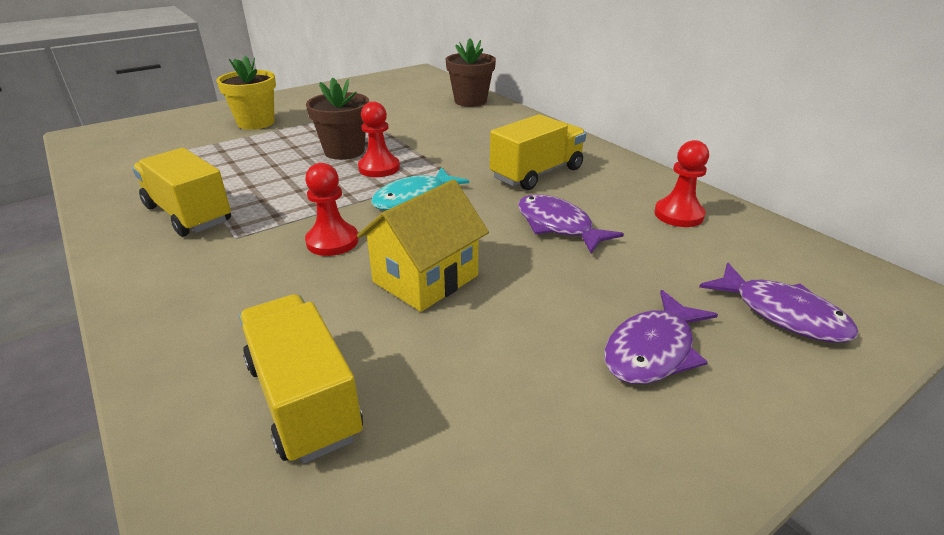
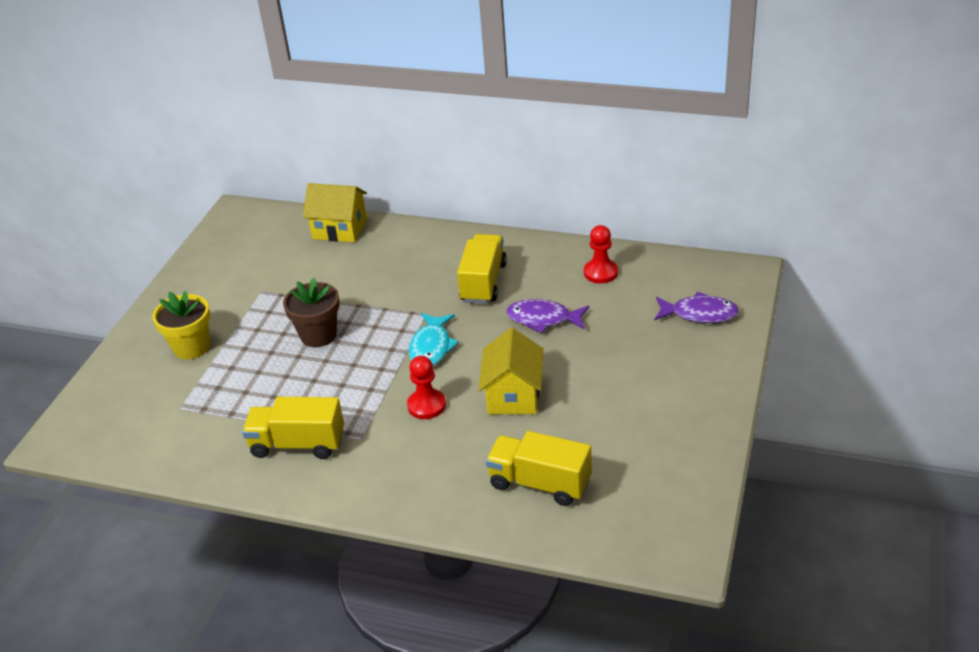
camera: 35 degrees left, 5 degrees up
(379, 168) = (369, 336): red pawn -> none
(470, 101) = (339, 229): brown flower pot -> yellow house
(653, 350) = (661, 367): purple fish -> none

